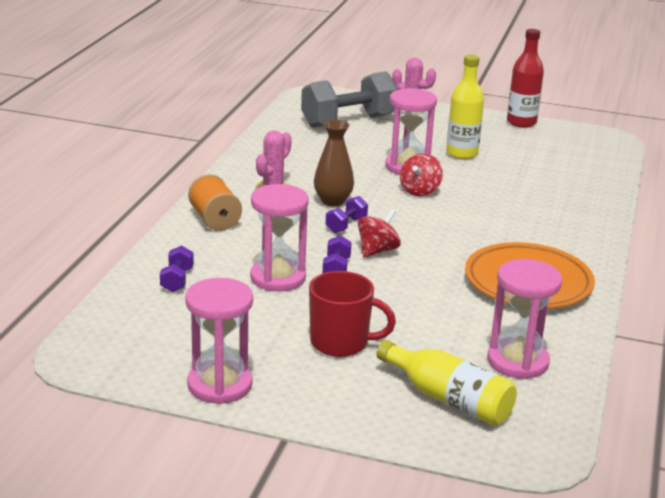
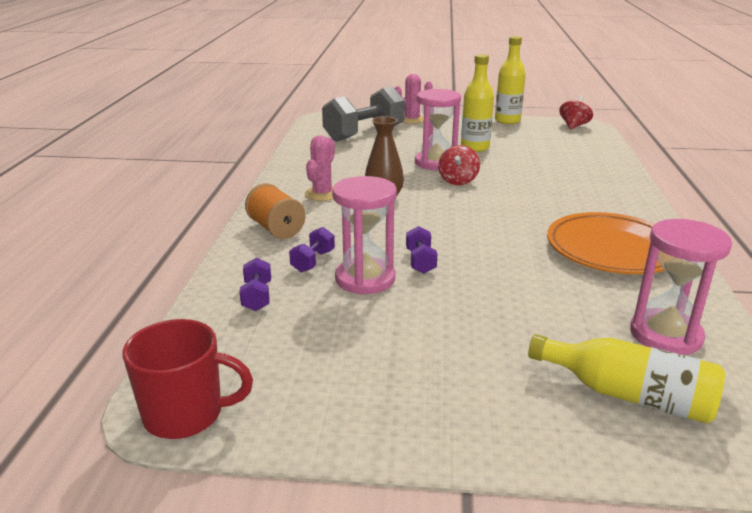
camera: 10 degrees left, 0 degrees up
(220, 385) = (353, 423): pink hourglass -> none
(341, 343) = (469, 343): red mug -> red mug (186, 415)
(346, 225) = (407, 218): purple dumbbell -> purple dumbbell (313, 261)
(377, 251) = (450, 238): red spinning top -> red spinning top (573, 126)
(521, 122) = (507, 121): red bottle -> yellow bottle

